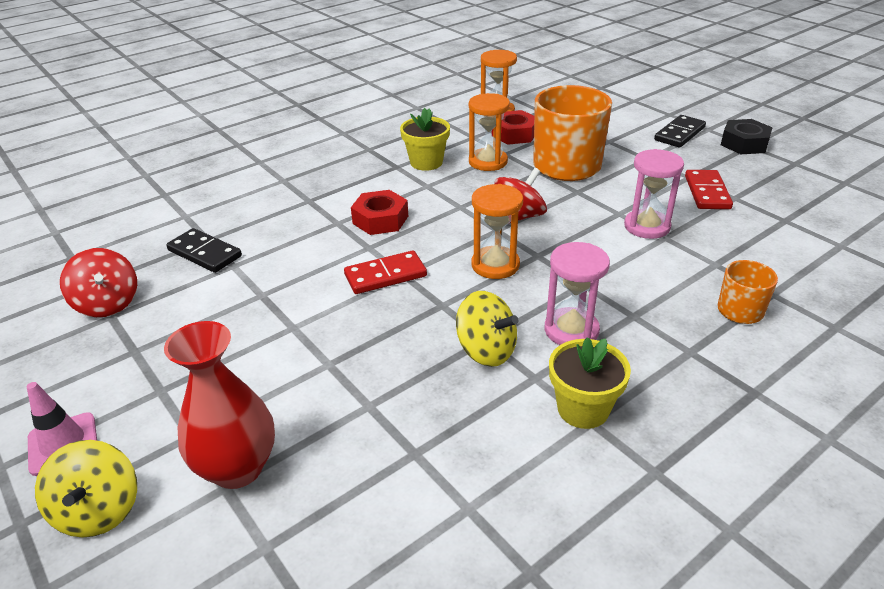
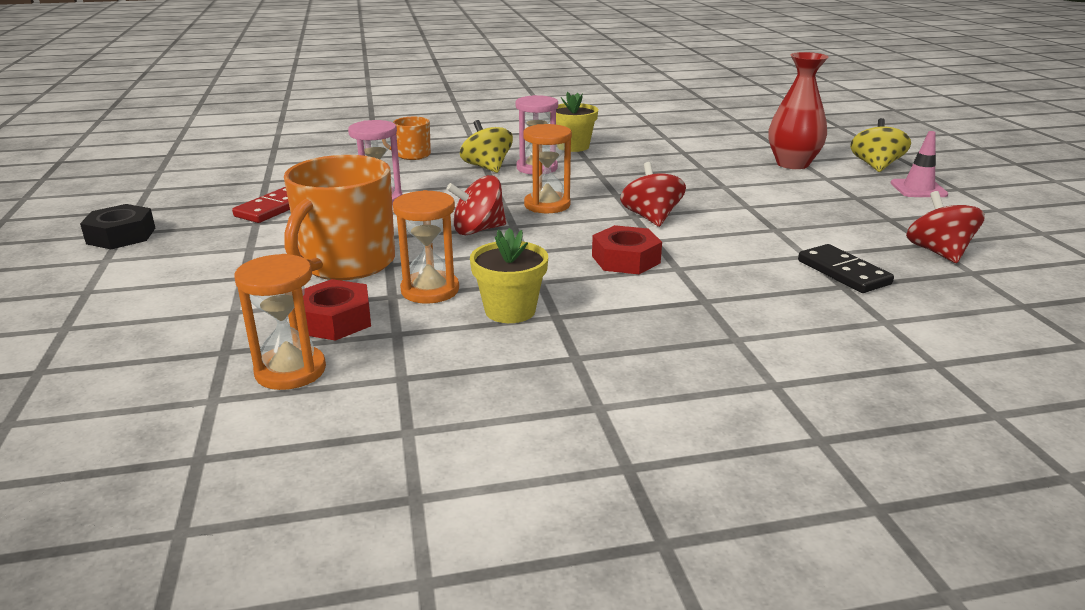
camera: 155 degrees left, 10 degrees down
(385, 275) = (651, 218): red domino -> red spinning top
(486, 350) = (606, 171): yellow spinning top -> yellow spinning top (487, 167)
(679, 134) = (149, 263): black domino -> none

